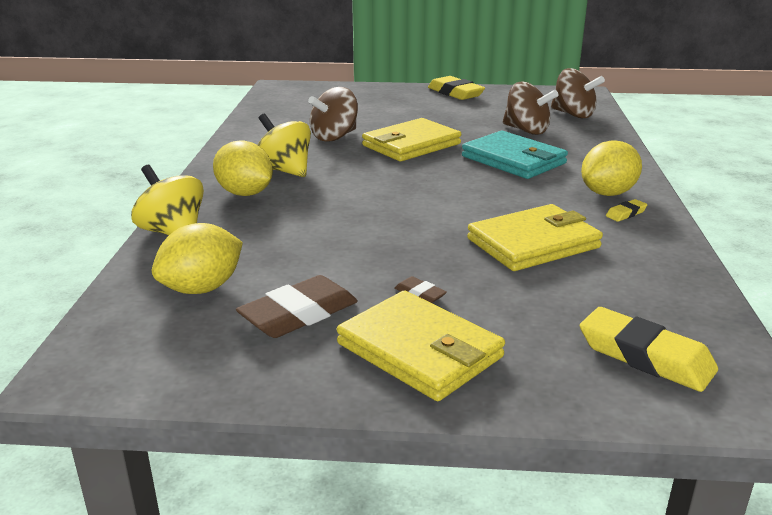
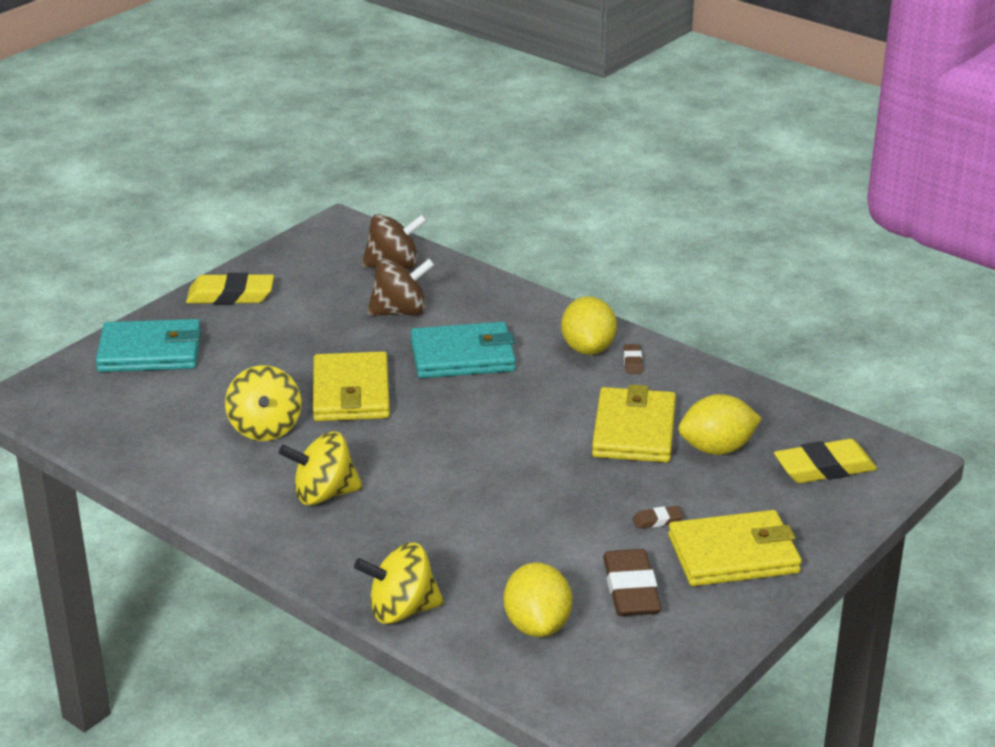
camera: 55 degrees left, 5 degrees up
(245, 193) = (355, 539): yellow lemon -> yellow lemon (717, 449)
(334, 137) = (265, 428): brown spinning top -> yellow spinning top
(367, 94) = (150, 351): none -> turquoise wallet
(626, 213) = (633, 362): yellow eraser -> brown eraser

